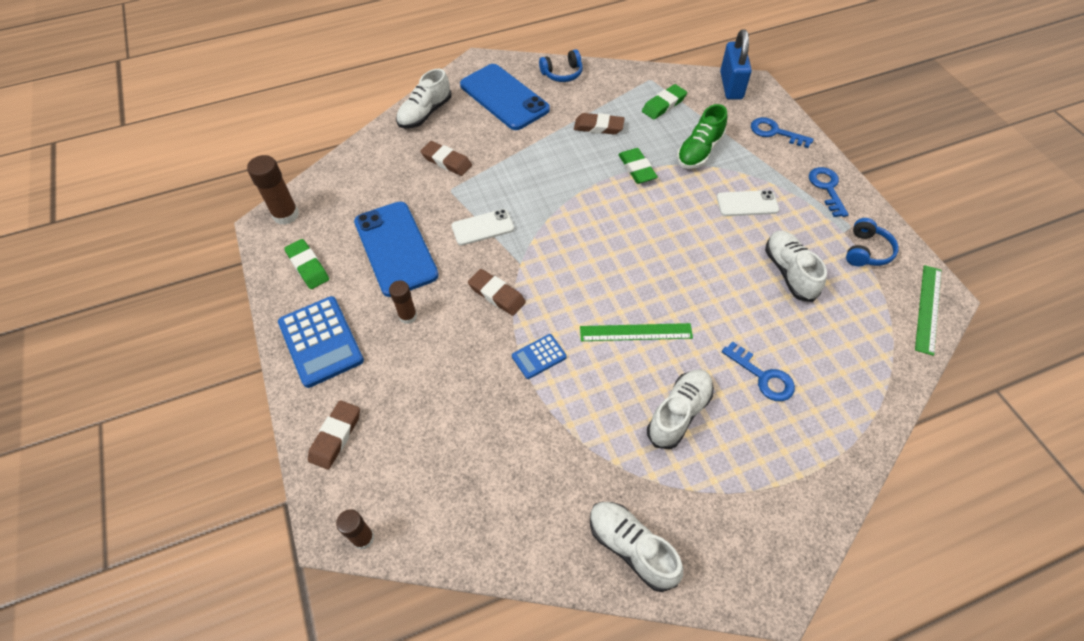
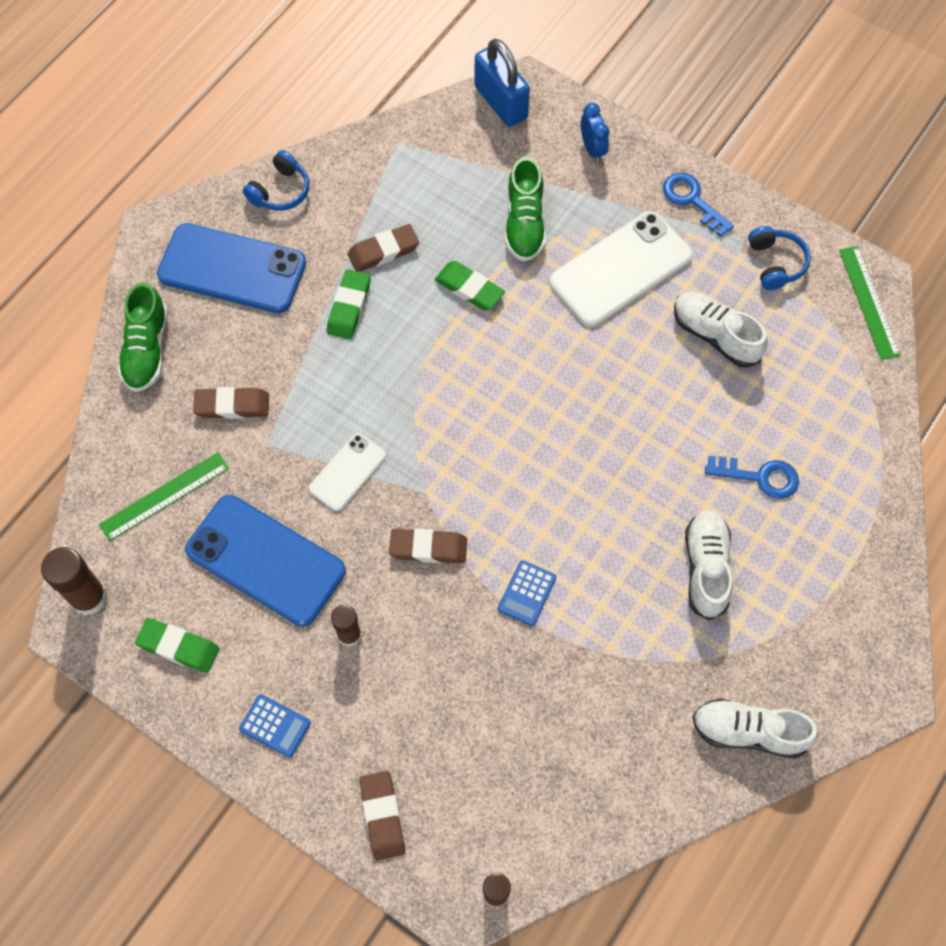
camera: 35 degrees left, 10 degrees up
(321, 341) = (275, 726): blue calculator -> blue calculator, size x0.52
(425, 113) = (147, 349): white shoe -> green shoe
(636, 332) = (606, 503): green ruler -> green ruler (164, 496)
(663, 105) = (439, 175): green eraser -> green eraser (349, 307)
(747, 204) = (621, 269): white phone -> white phone, size x1.84
(775, 132) = (592, 149): blue key -> blue clock

